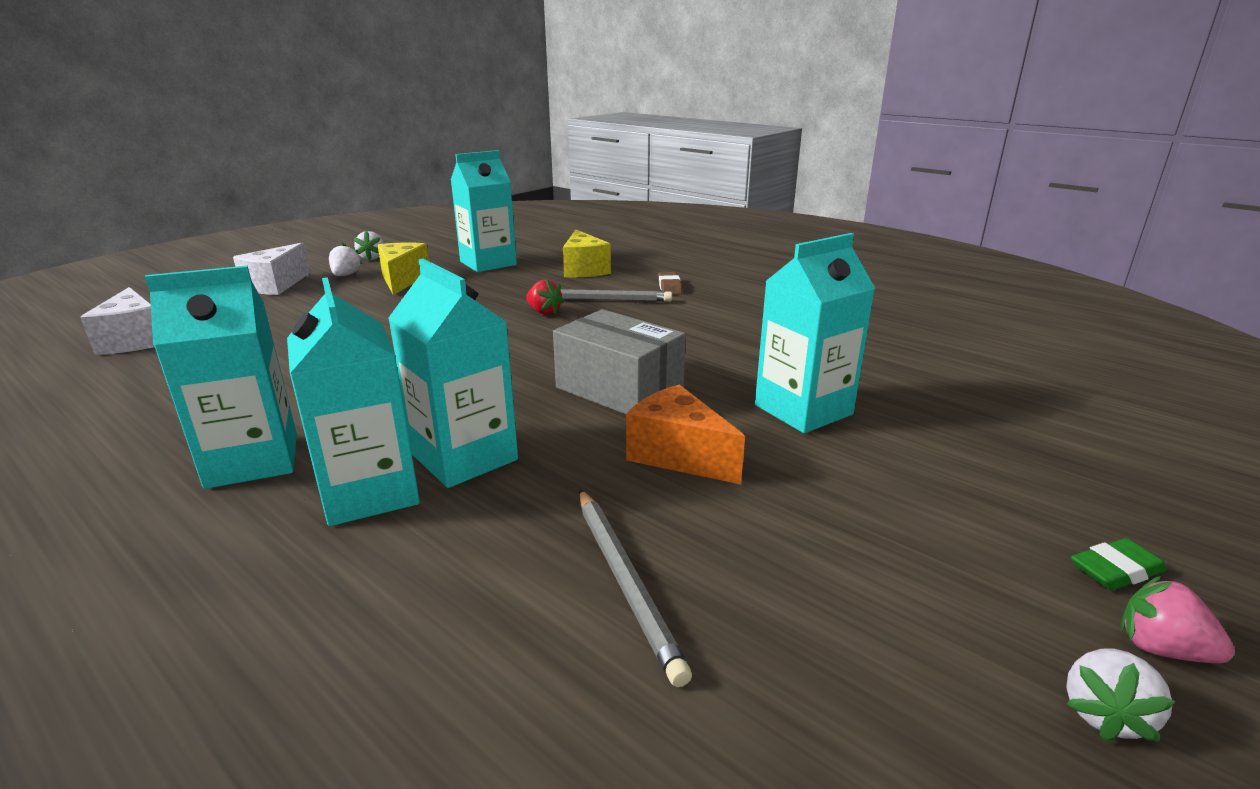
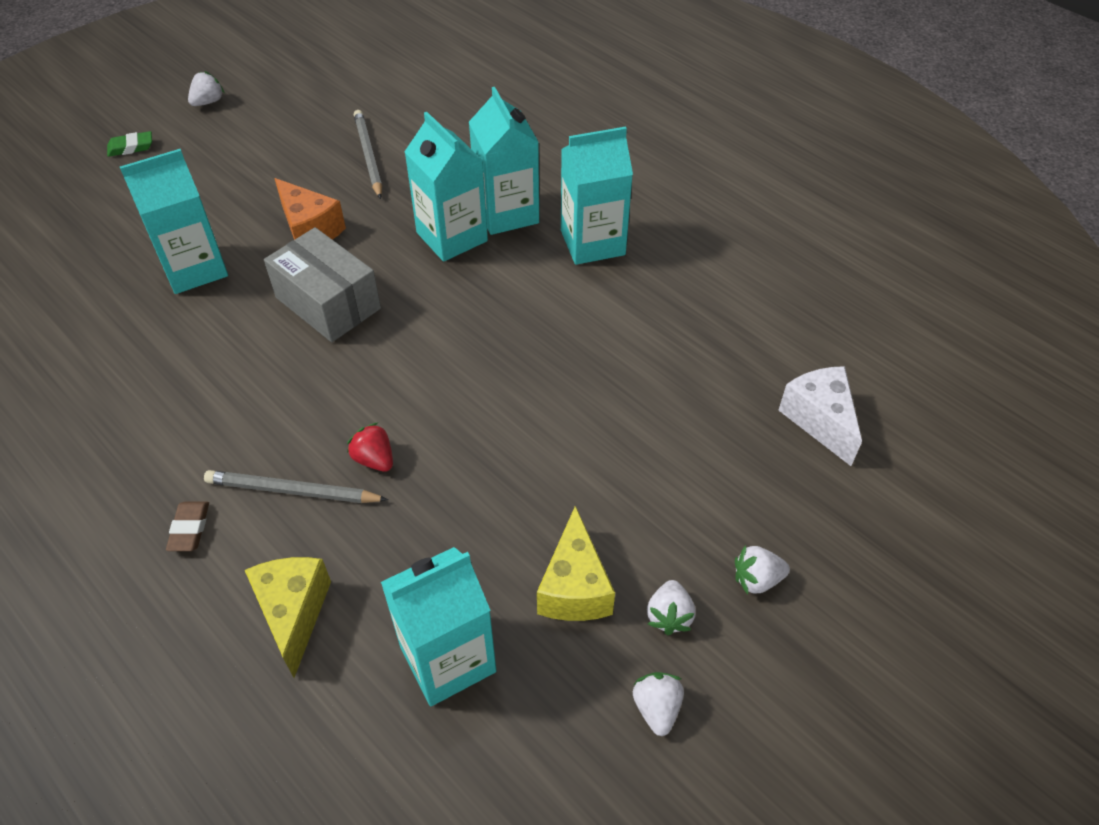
camera: 175 degrees left, 25 degrees up
(275, 285) = (757, 579): white cheese -> white strawberry
(1161, 649) = (157, 118): pink strawberry -> none

